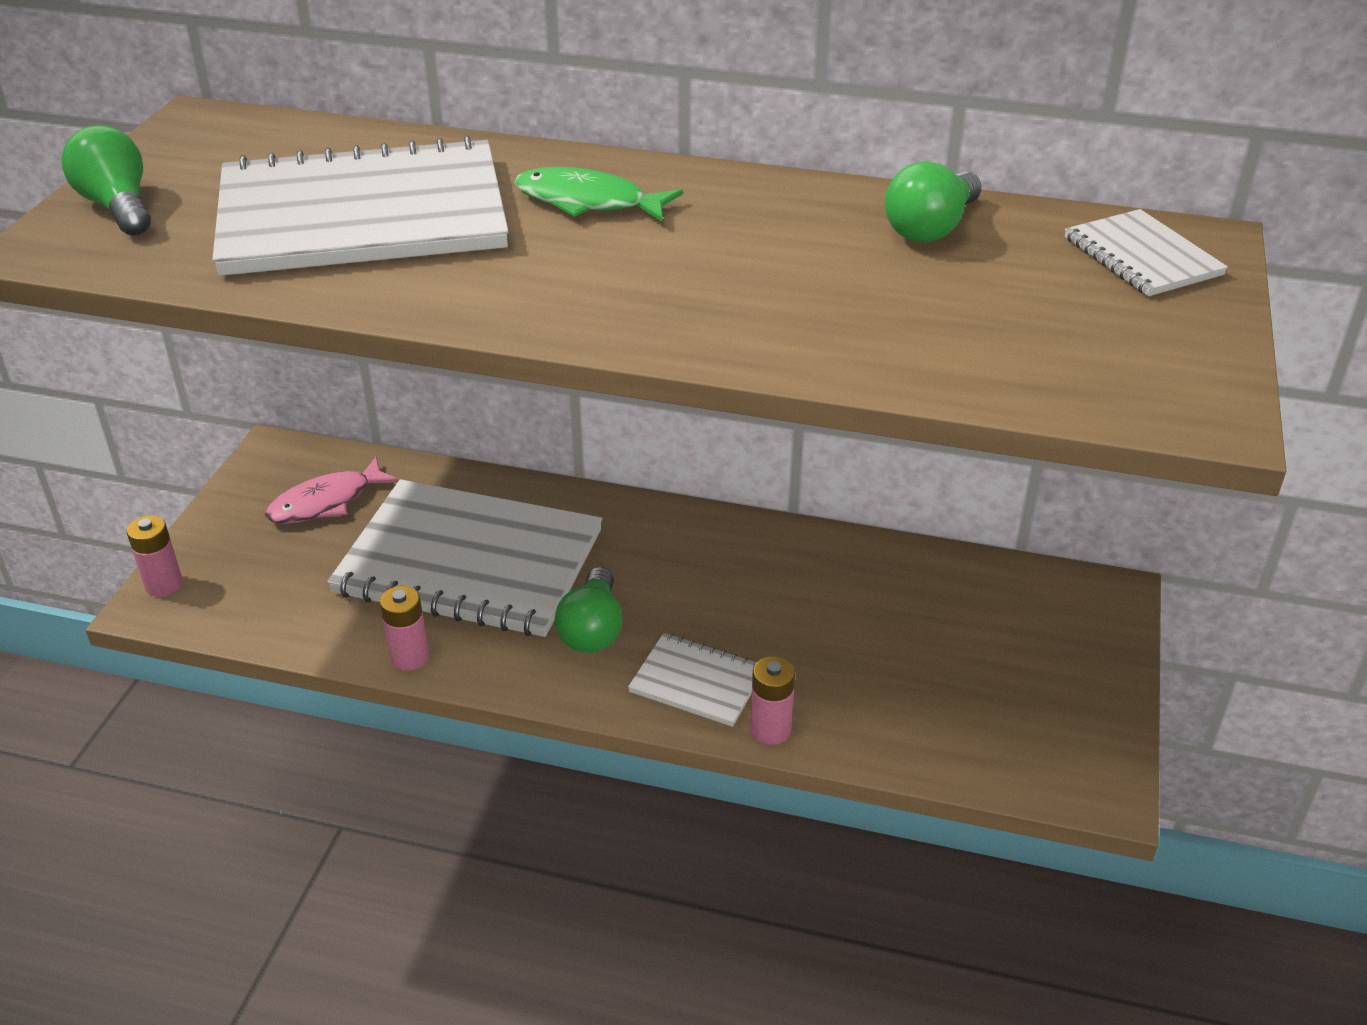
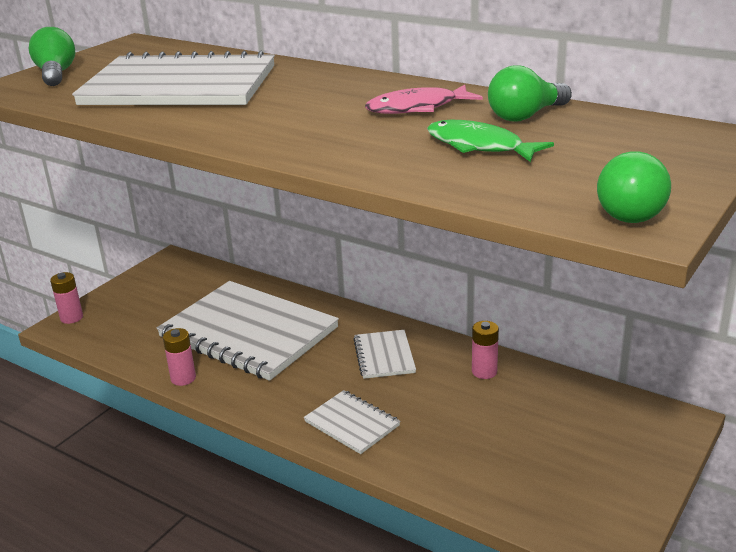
camera: 20 degrees right, 10 degrees down
(326, 502) = (185, 289): pink fish -> pink fish (417, 108)
(588, 202) = (315, 89): green fish -> green fish (479, 146)
(592, 629) = (302, 382): green light bulb -> green light bulb (633, 211)
(770, 730) = (385, 461): pink battery -> pink battery (484, 372)
(1142, 256) = (668, 141): white notebook -> white notebook (384, 356)

